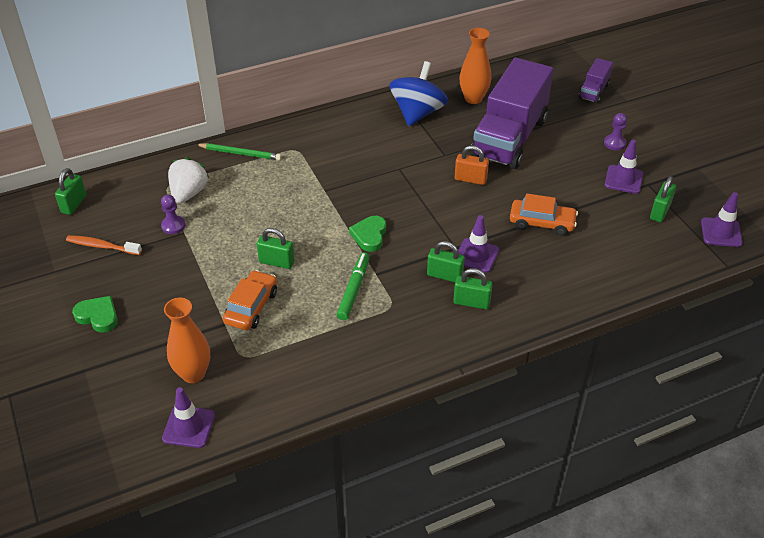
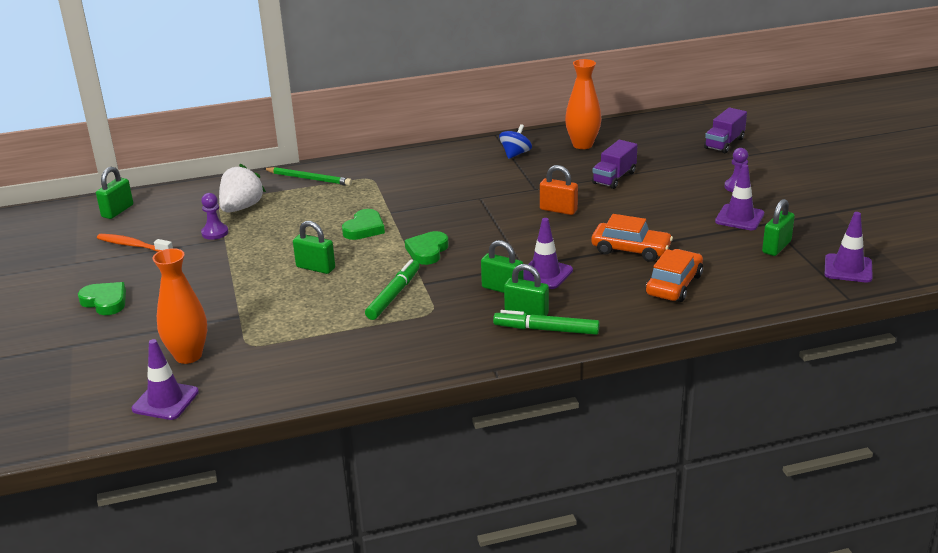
camera: 10 degrees right, 15 degrees down
(251, 307) = (274, 303): orange car -> orange car (674, 285)
(307, 212) = (364, 228): none -> green heart
(417, 113) = (515, 154): blue spinning top -> blue spinning top, size x0.51
(492, 319) = (546, 330): none -> green marker
(509, 138) = (614, 178): purple truck -> purple truck, size x0.44

